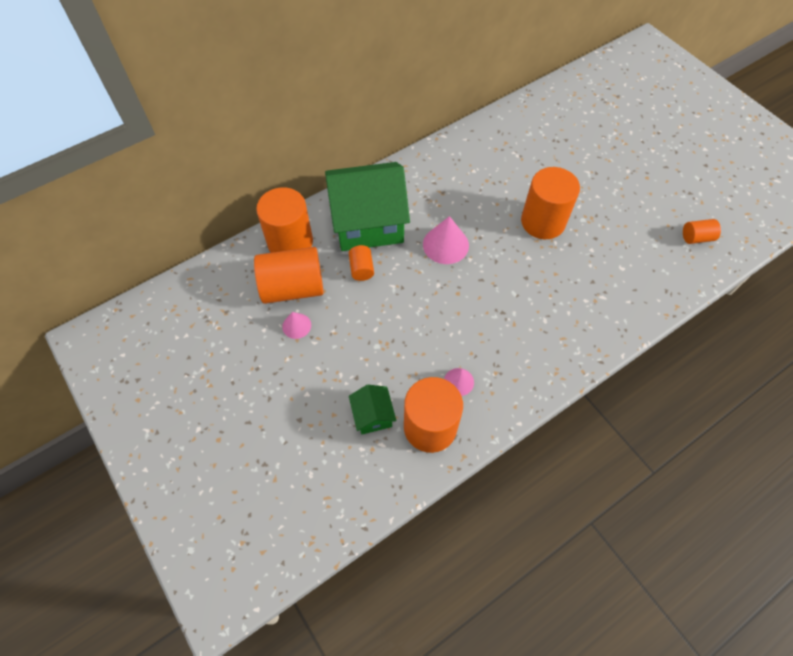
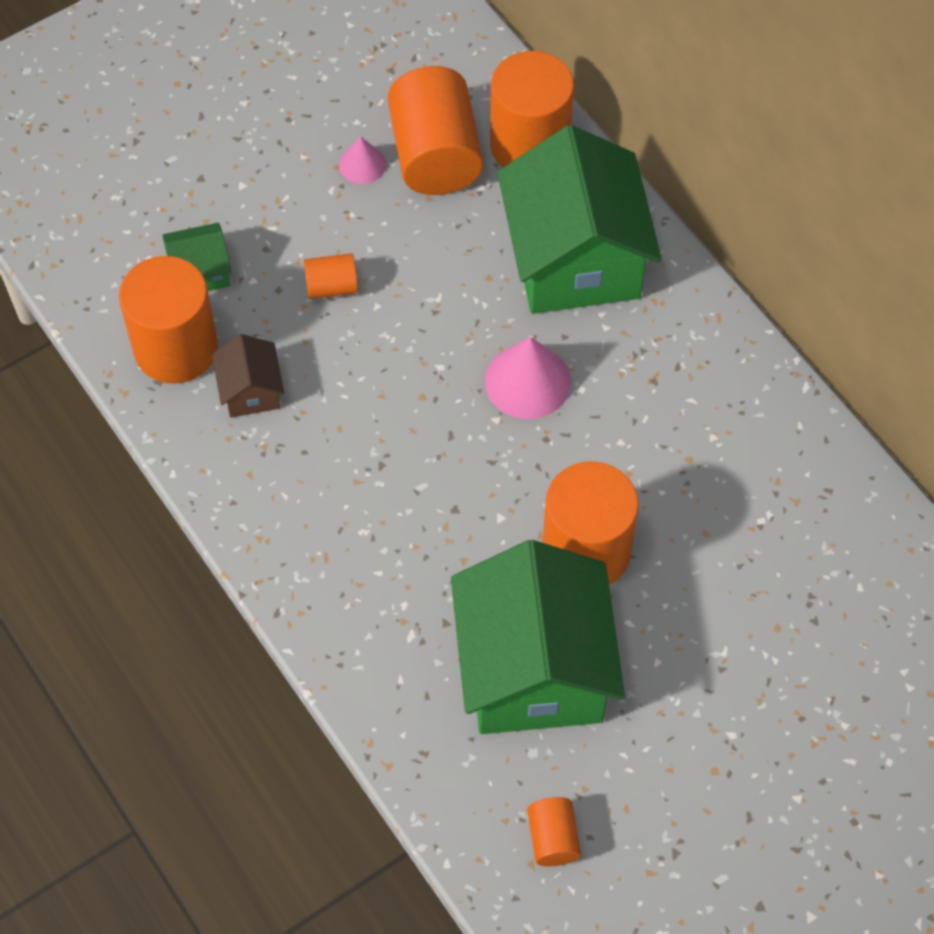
camera: 90 degrees right, 0 degrees up
(361, 269) = (473, 251): orange cylinder -> orange cylinder (331, 287)
(458, 381) = (251, 391): pink cone -> brown house
(611, 244) = (534, 669): none -> green house

